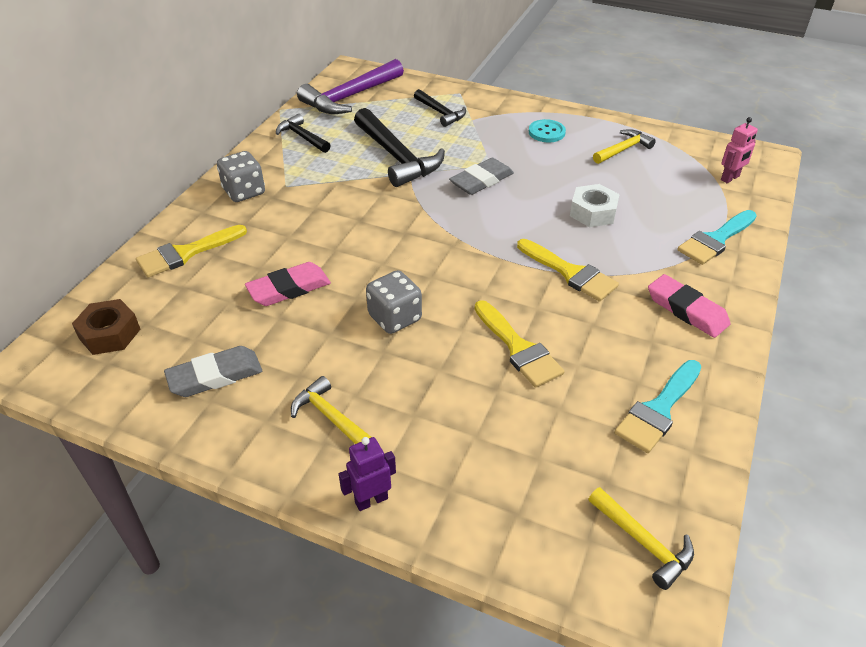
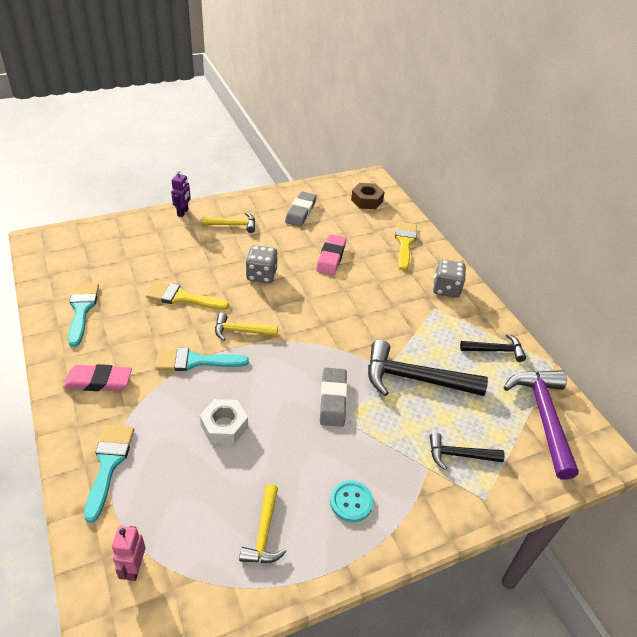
camera: 130 degrees right, 0 degrees up
(570, 273) = (195, 361): yellow brush -> turquoise brush
(643, 543) = (58, 255): yellow hammer -> yellow hammer (241, 331)

